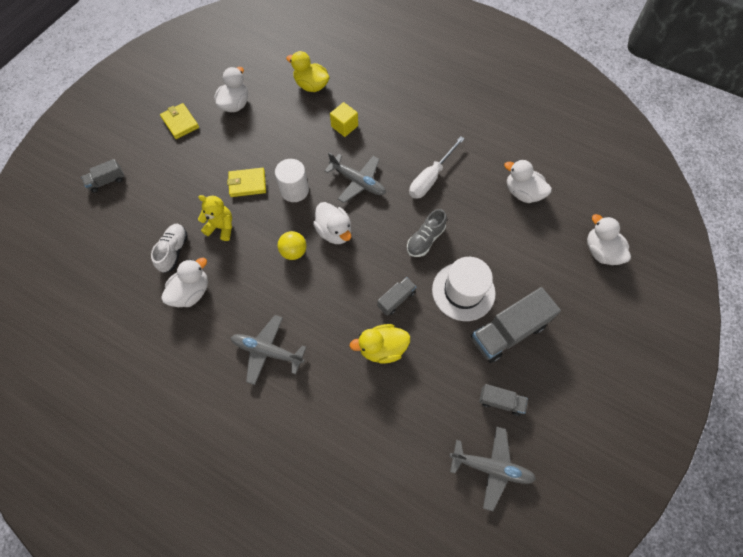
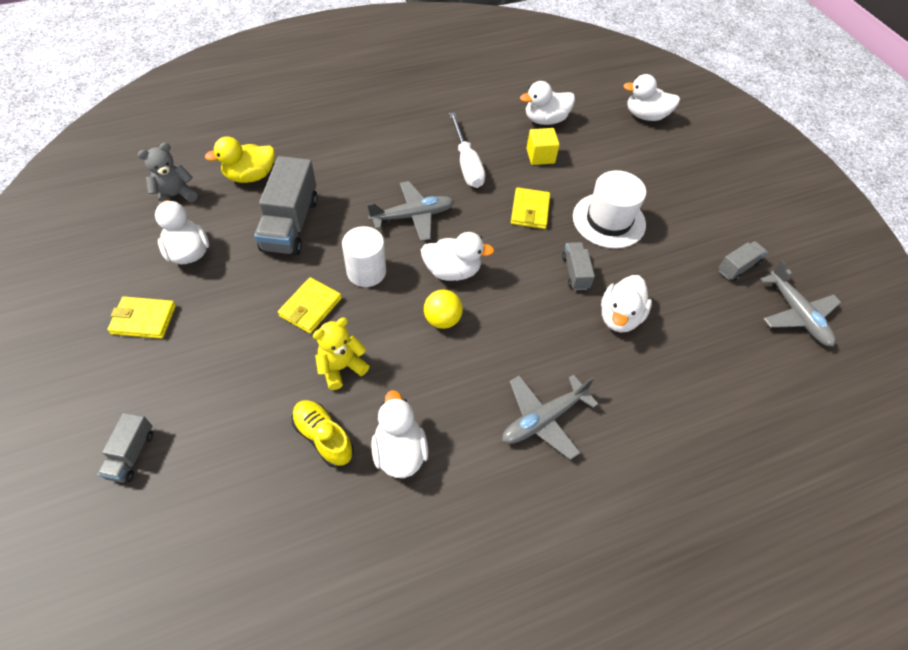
camera: 55 degrees left, 10 degrees down
(174, 251) = (323, 437): white shoe -> yellow shoe
(266, 68) = (175, 196): none -> grey teddy bear
(344, 126) = (334, 184): yellow cube -> yellow cube (540, 156)
(382, 348) = (619, 317): yellow duck -> white duck
(425, 239) = (530, 210): grey shoe -> yellow wallet
(491, 467) = (796, 314): grey plane -> grey plane turned 105 degrees clockwise
(508, 332) = (674, 218): grey truck -> grey truck (290, 224)

